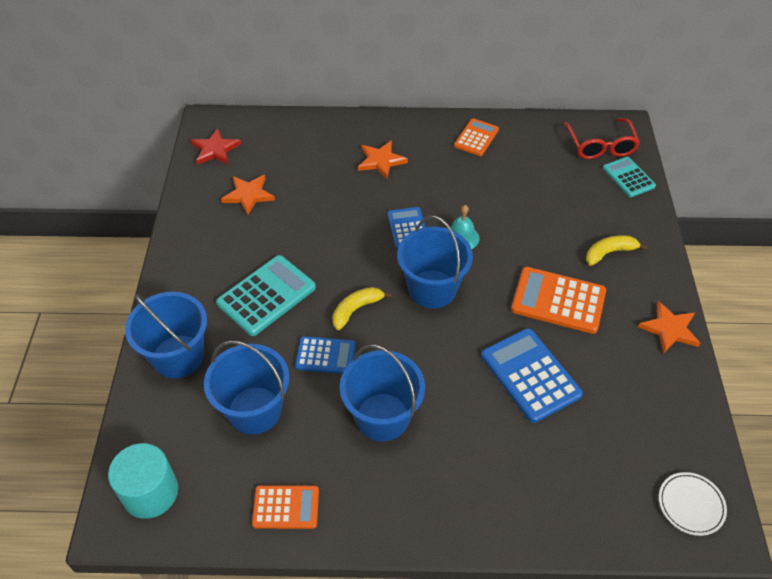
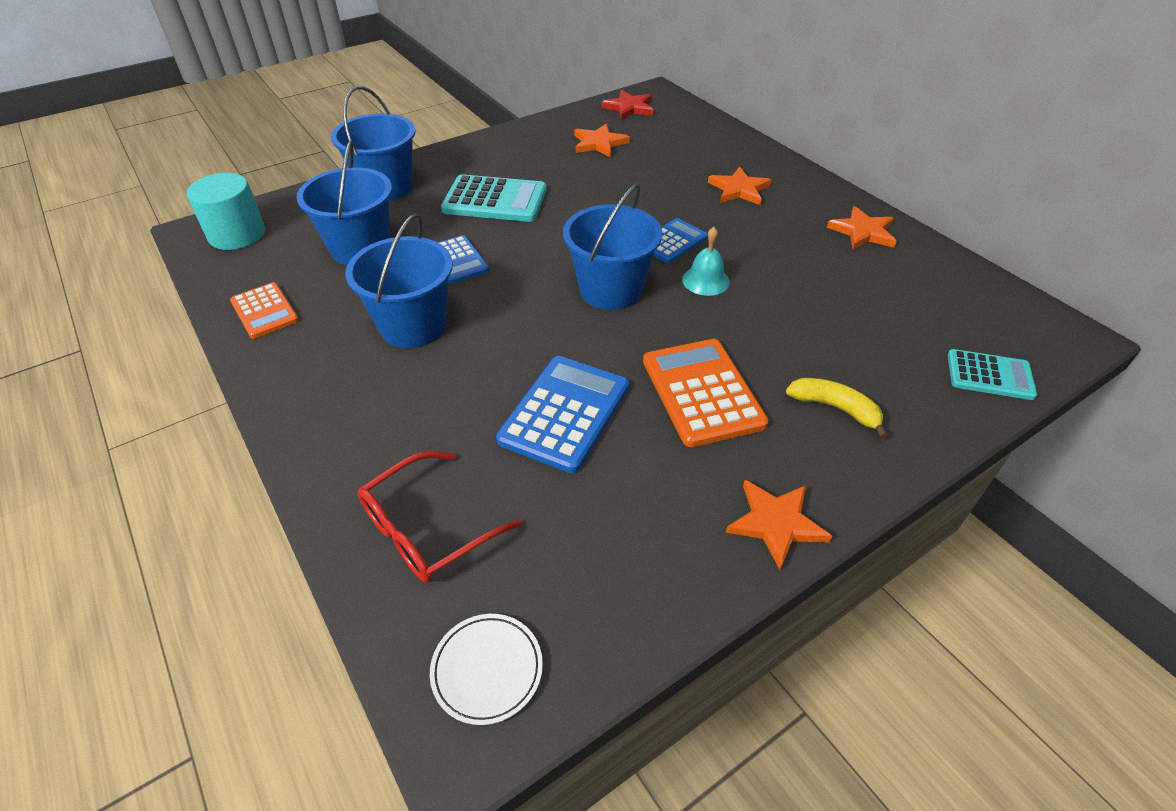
camera: 55 degrees right, 5 degrees down
(356, 309) = (531, 254): yellow banana -> none
(476, 138) = (863, 232): orange calculator -> orange star
(600, 146) = (1004, 329): red glasses -> red glasses (427, 529)
(628, 177) = (989, 375): turquoise calculator -> turquoise calculator turned 75 degrees clockwise

